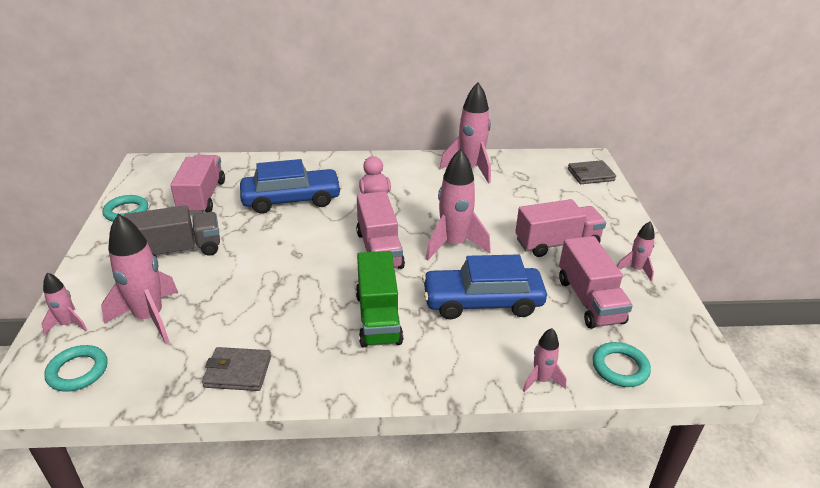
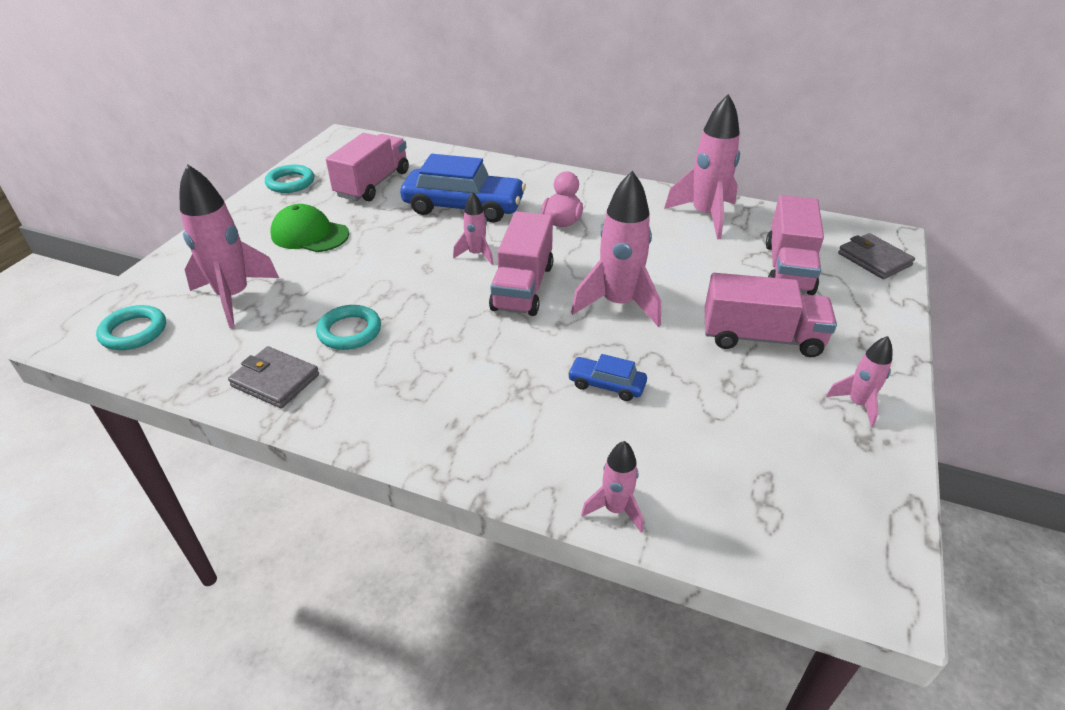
camera: 25 degrees right, 5 degrees up
(68, 324) = (159, 282): pink rocket -> pink rocket (476, 254)
(178, 251) = (309, 234): grey truck -> green cap
(378, 318) = (465, 366): green truck -> none
(482, 302) = (606, 385): blue car -> blue car, size x0.47
(589, 300) = (757, 426): pink truck -> pink truck (788, 268)
(590, 175) = (874, 259): grey wallet -> grey wallet turned 45 degrees clockwise
(620, 367) = (740, 531): turquoise ring -> turquoise ring (349, 331)

